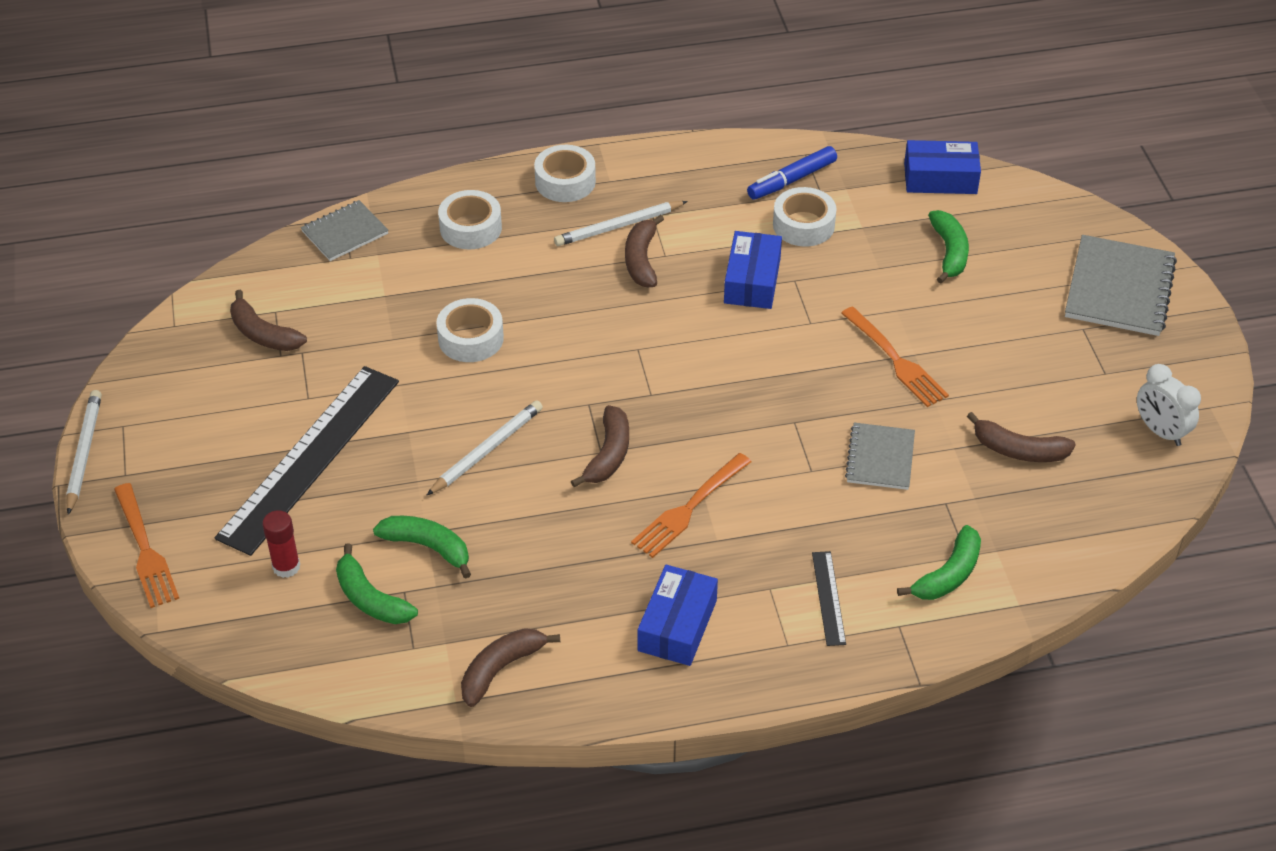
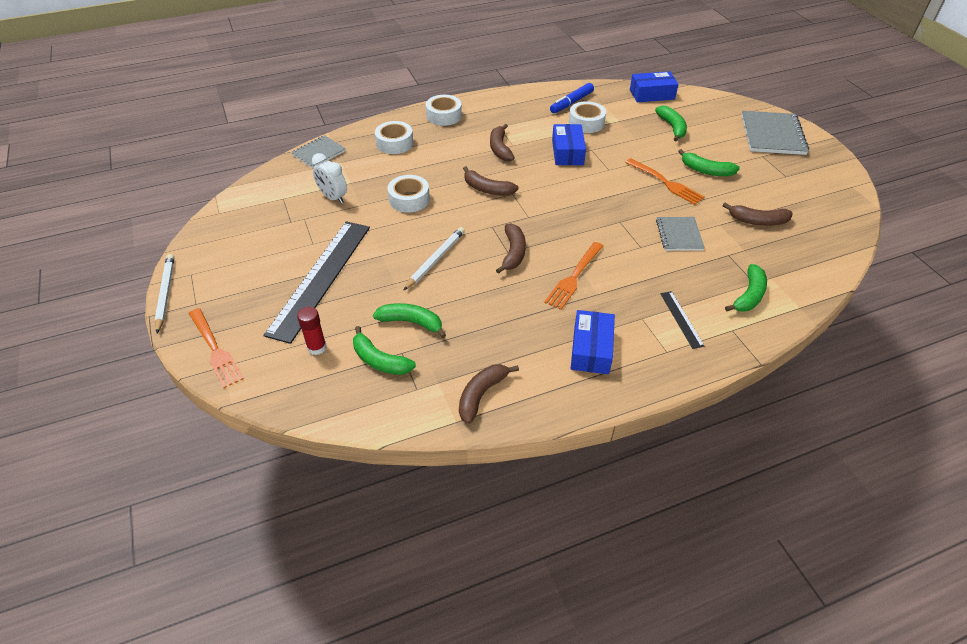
camera: 10 degrees left, 0 degrees up
(263, 334) = (277, 211): brown banana -> brown banana (487, 189)
(618, 226) = (481, 134): white pencil -> none
(972, 345) = (706, 170): none -> green banana
(1160, 431) = (832, 202): white clock -> white clock (333, 197)

